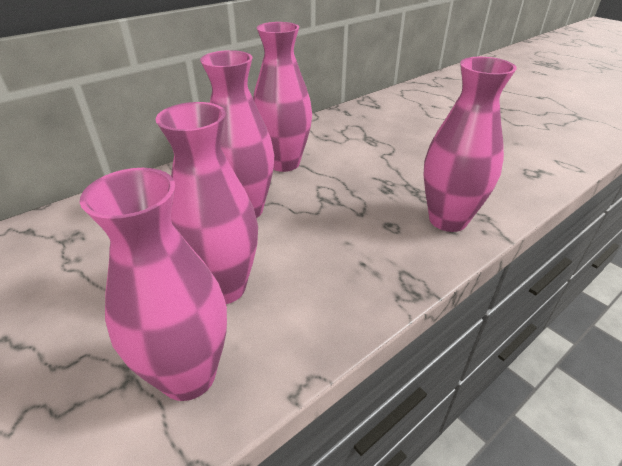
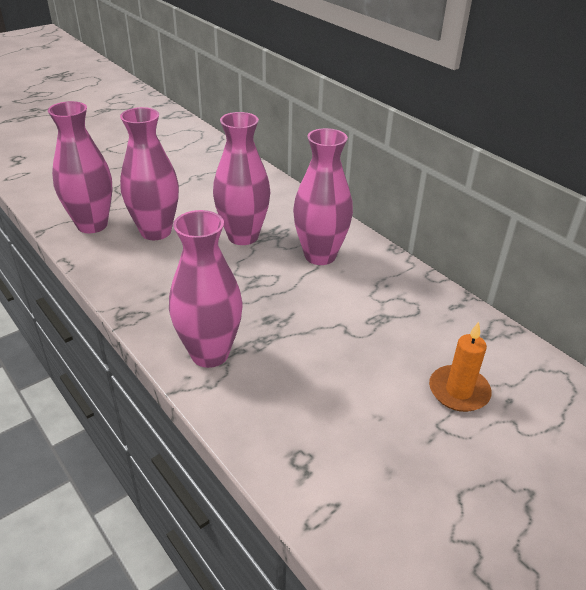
camera: 90 degrees right, 0 degrees up
(434, 118) = (458, 391): none -> orange candle

